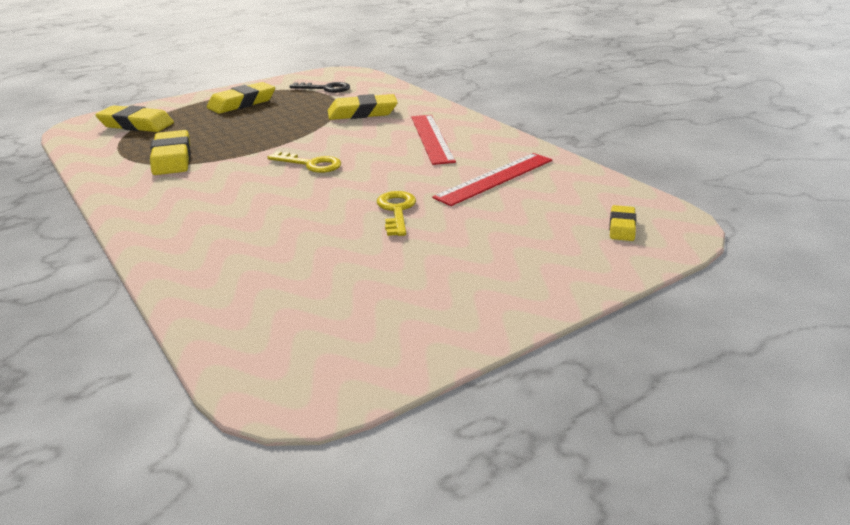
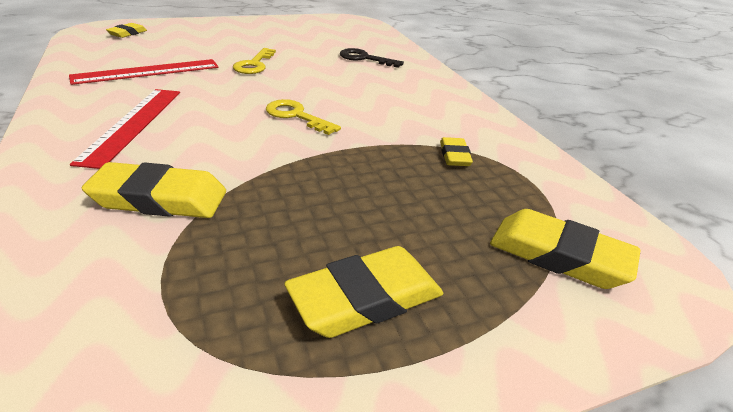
camera: 170 degrees left, 5 degrees up
(172, 158) = (454, 156): yellow eraser -> yellow eraser, size x0.56
(326, 88) = (143, 332): black key -> black key (364, 58)

